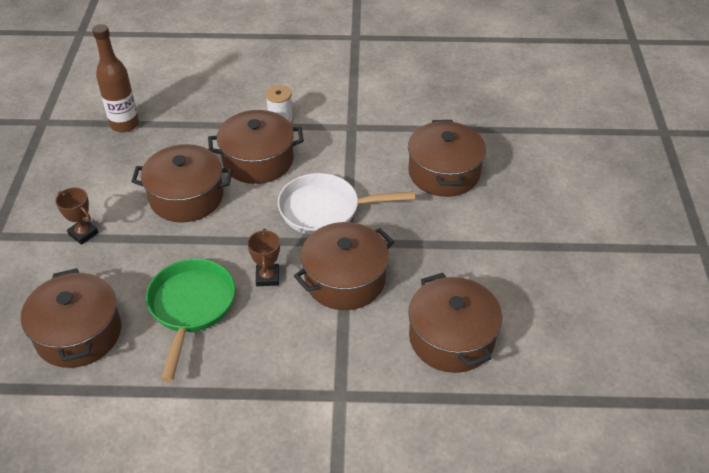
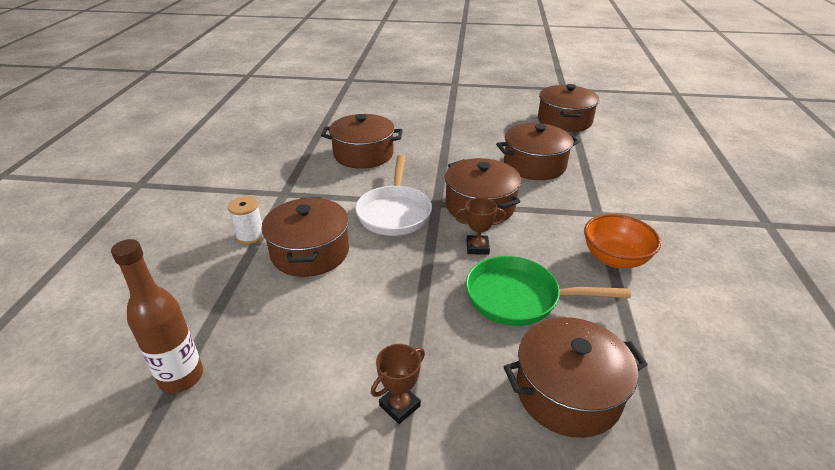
camera: 85 degrees left, 10 degrees down
(186, 197) = (353, 306): brown pot -> brown pot (564, 121)
(250, 398) = (615, 258): none -> orange bowl

